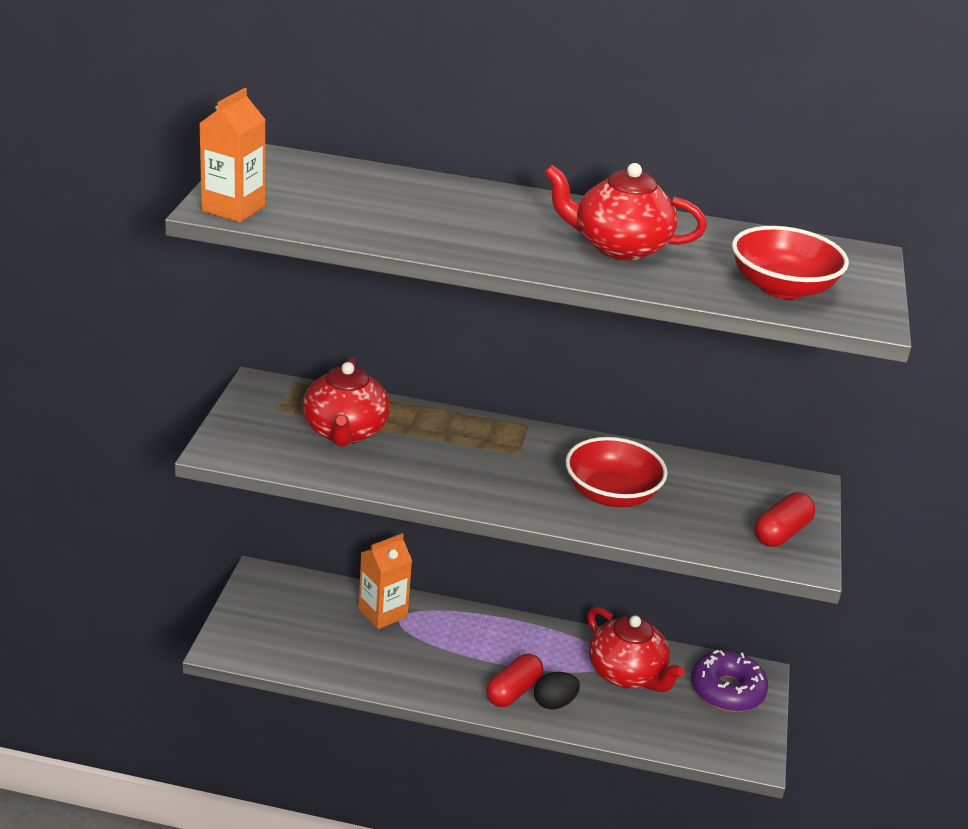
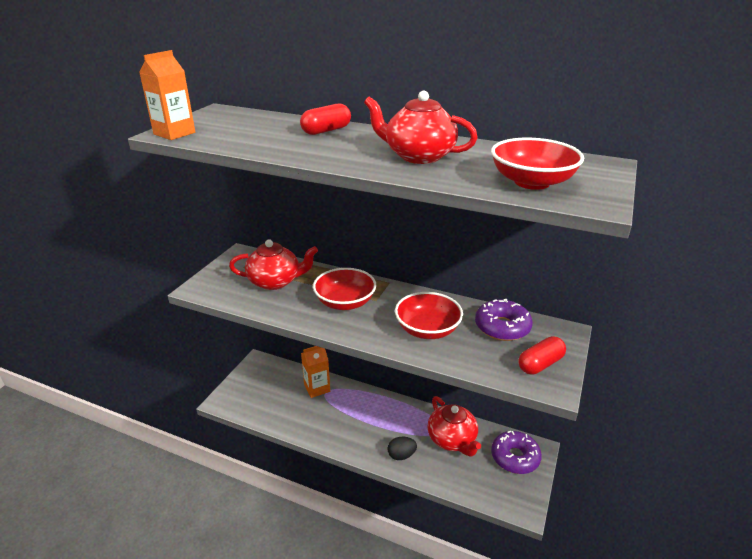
camera: 15 degrees right, 0 degrees up
(345, 432) = (275, 281): red teapot -> red teapot turned 105 degrees counterclockwise
(472, 460) = (345, 302): none -> red bowl
(513, 691) = (378, 445): red capsule -> red capsule (326, 130)
(717, 485) = (502, 327): none -> purple donut

